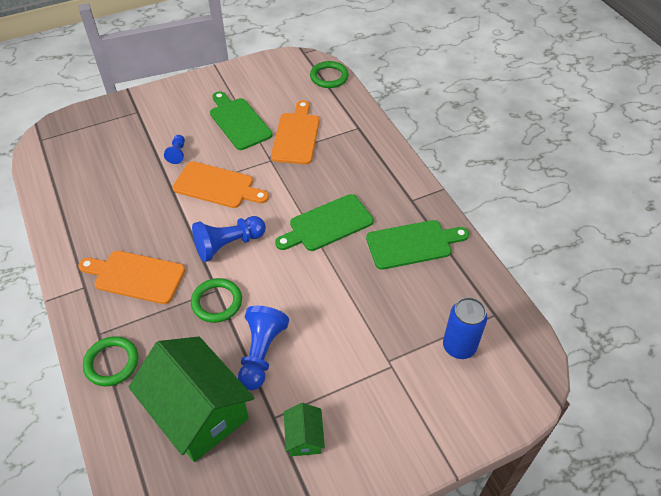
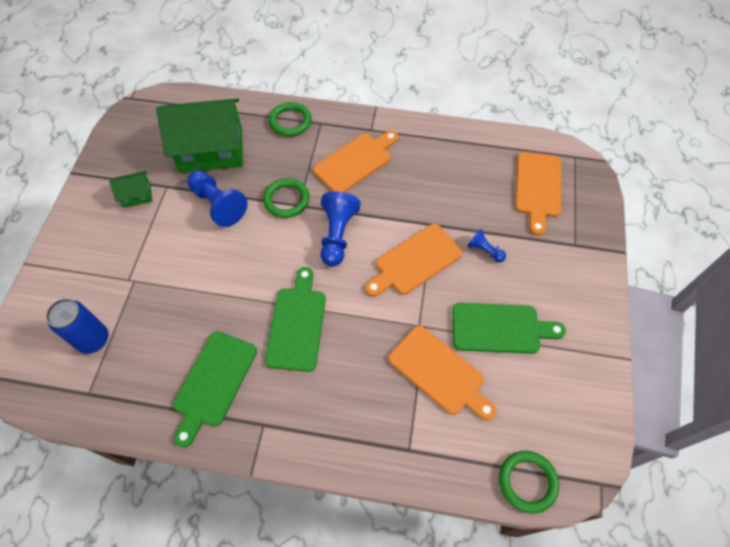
camera: 125 degrees right, 10 degrees up
(91, 148) = (538, 188): none -> orange cutting board
(304, 437) = (137, 195): green house -> green house turned 45 degrees counterclockwise

